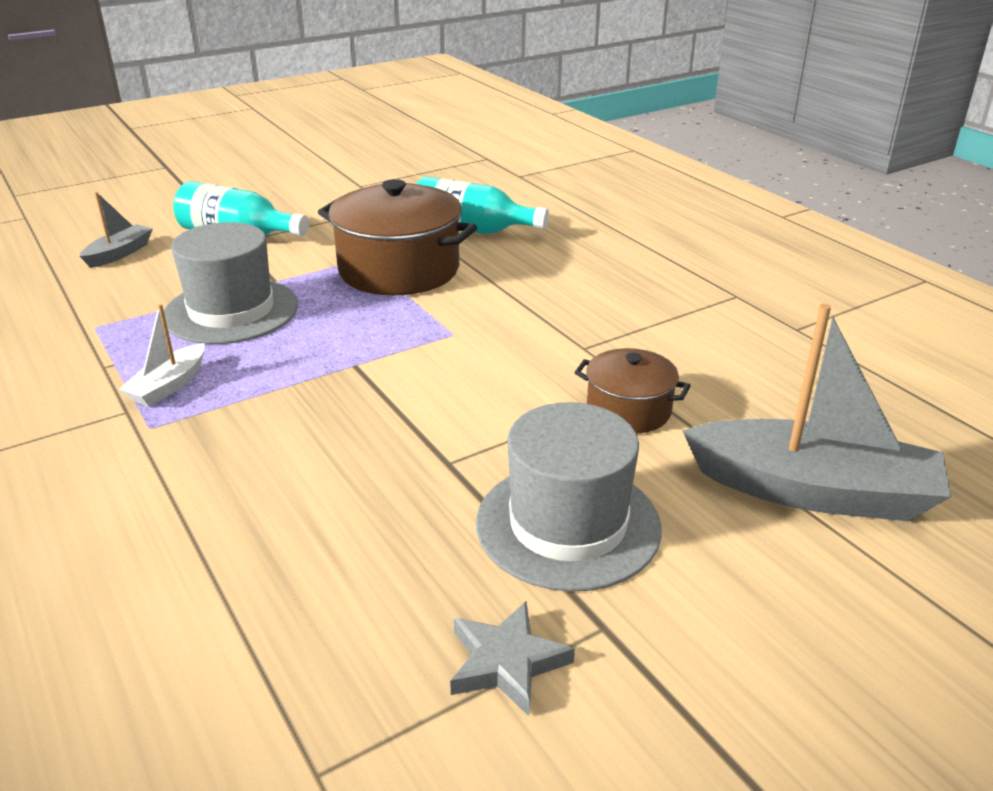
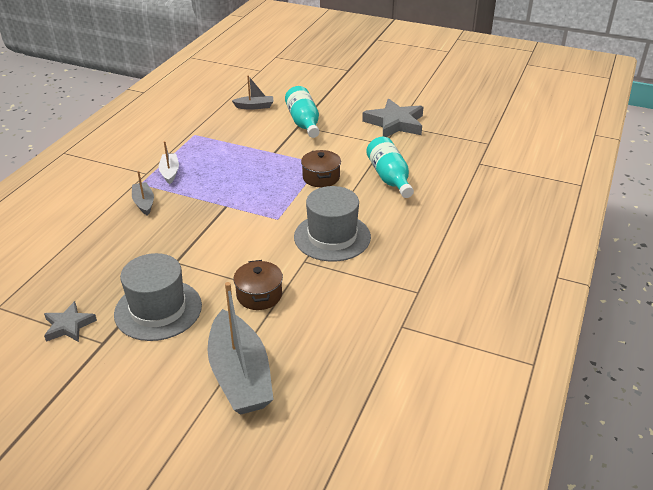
camera: 55 degrees right, 5 degrees up
(169, 385) = (170, 172): white boat -> white boat turned 90 degrees clockwise
(220, 442) = (144, 203): none -> grey boat
(231, 311) = (237, 156): grey hat -> grey hat (332, 237)
(354, 185) = (395, 123): none -> grey star
(399, 270) = (321, 177): brown pot -> brown pot, size x0.54

